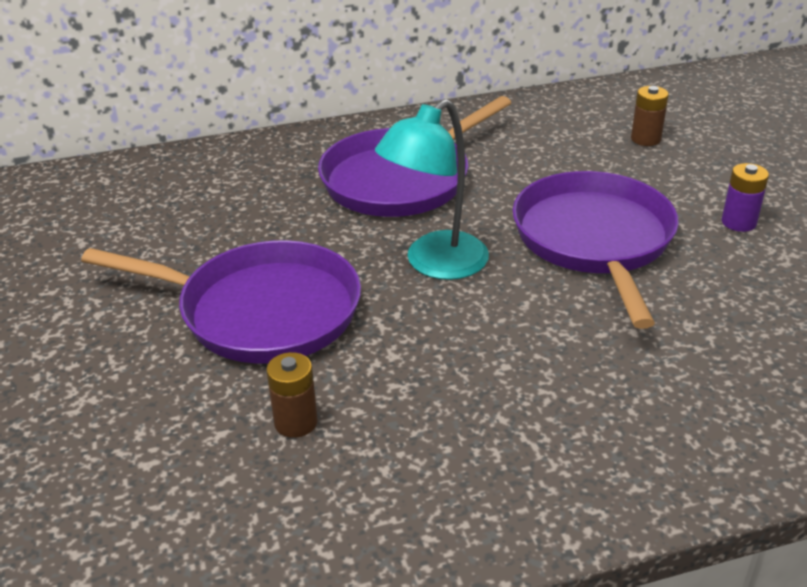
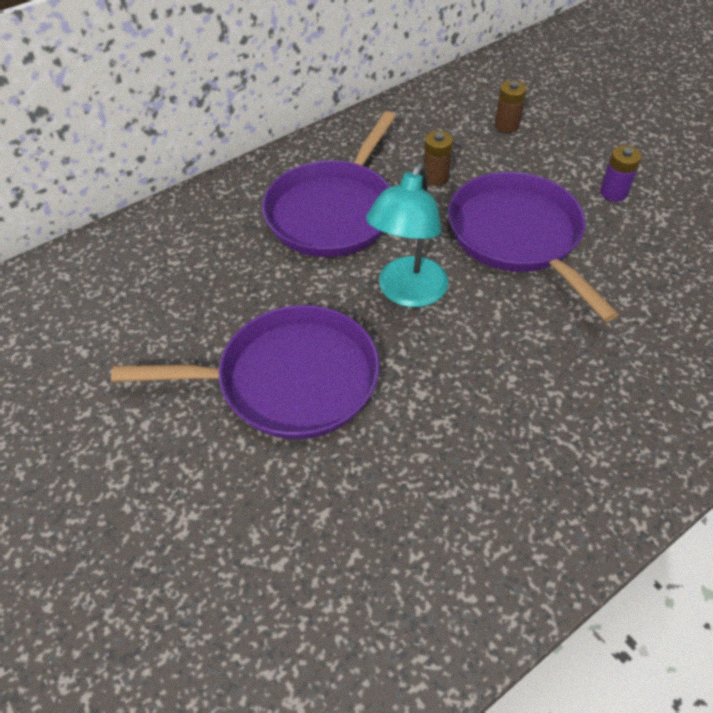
camera: 20 degrees left, 15 degrees up
(296, 422) = (379, 483): brown battery -> brown battery (435, 177)

